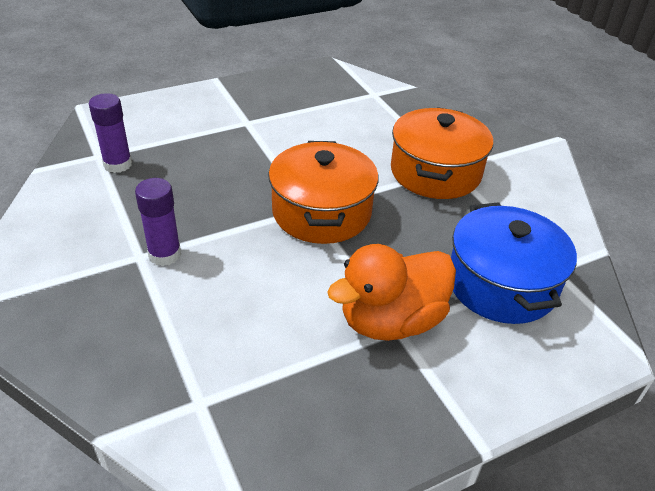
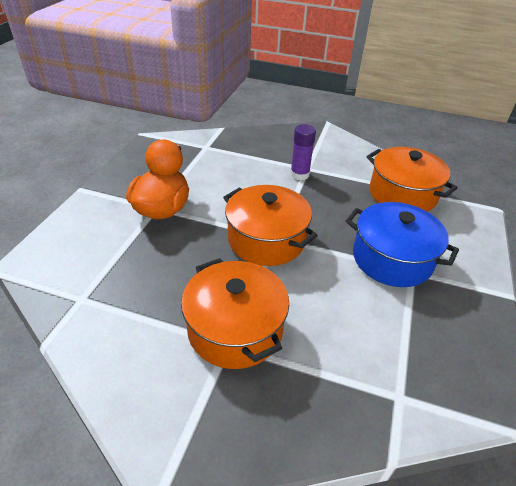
camera: 135 degrees right, 0 degrees up
(118, 164) = (402, 194): purple glue stick -> orange pot
(501, 284) = (115, 264): blue pot -> blue pot (392, 259)

